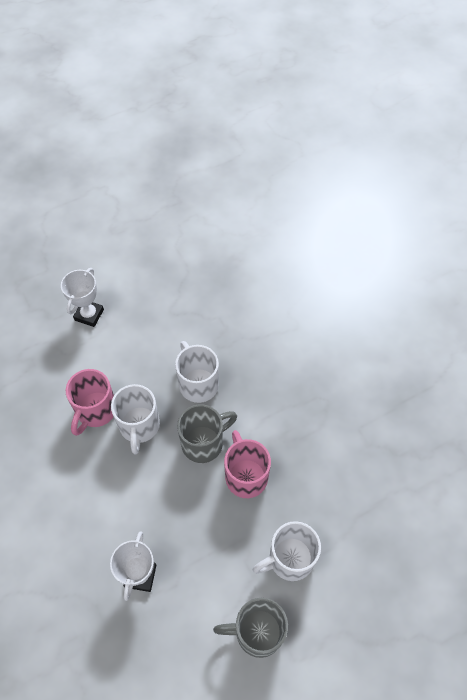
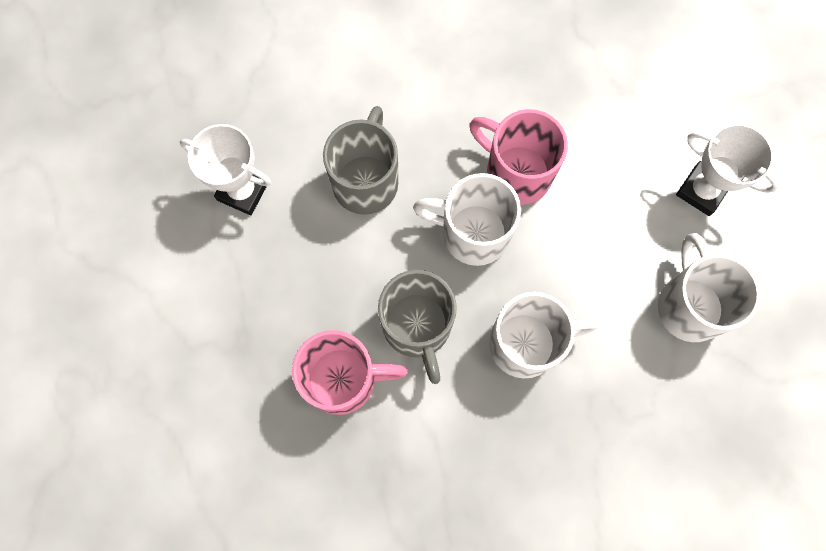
camera: 105 degrees right, 15 degrees up
(257, 632) = (113, 332): grey mug -> grey mug (366, 180)
(289, 559) = (195, 409): white mug -> white mug (689, 305)

